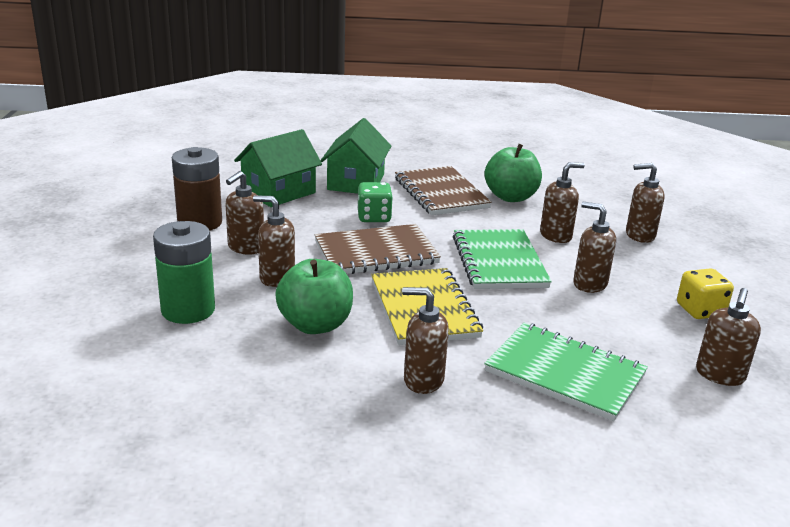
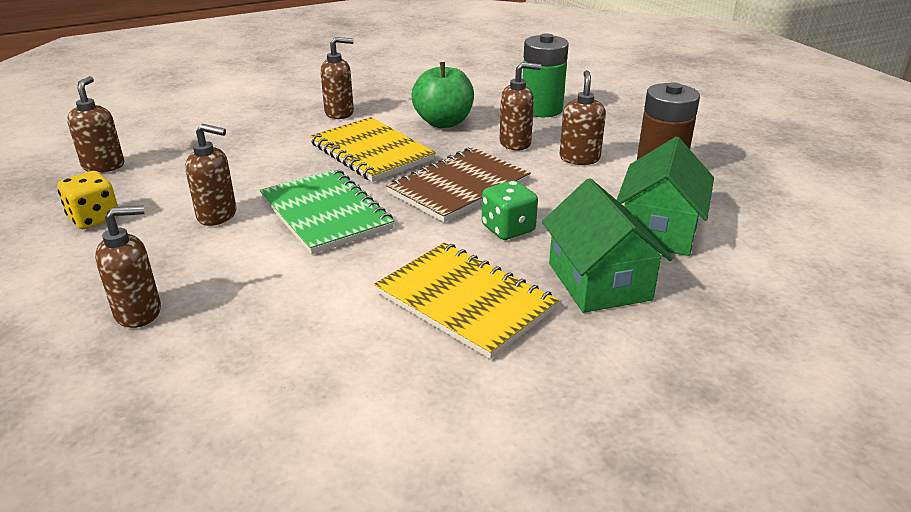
camera: 155 degrees right, 5 degrees up
(441, 193) = (465, 301): brown notebook -> yellow notebook
(511, 197) = (356, 331): green apple -> none
(556, 236) = (266, 272): brown soap dispenser -> none
(565, 373) = (237, 138): green notebook -> none

